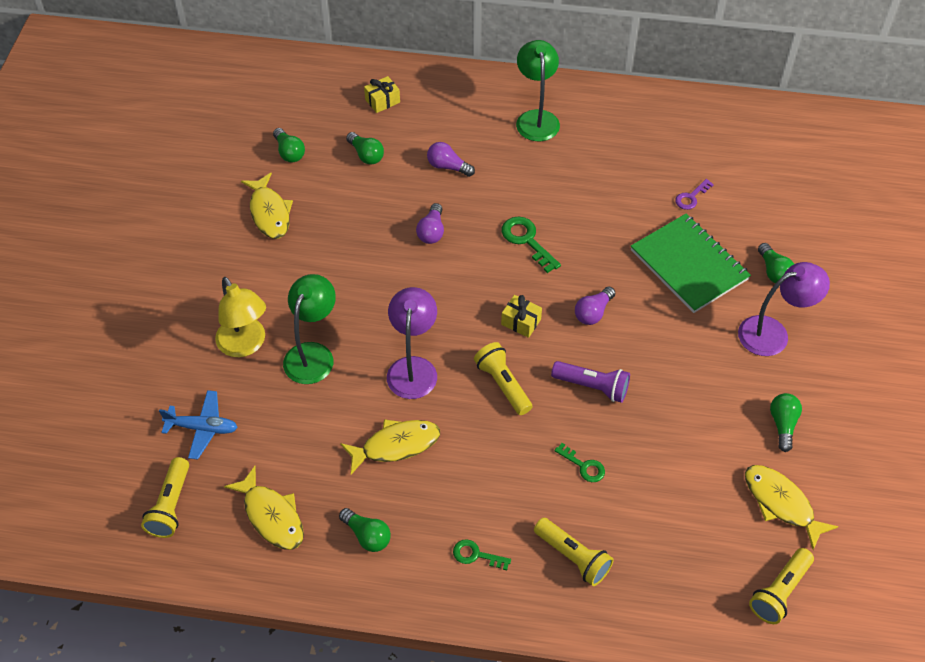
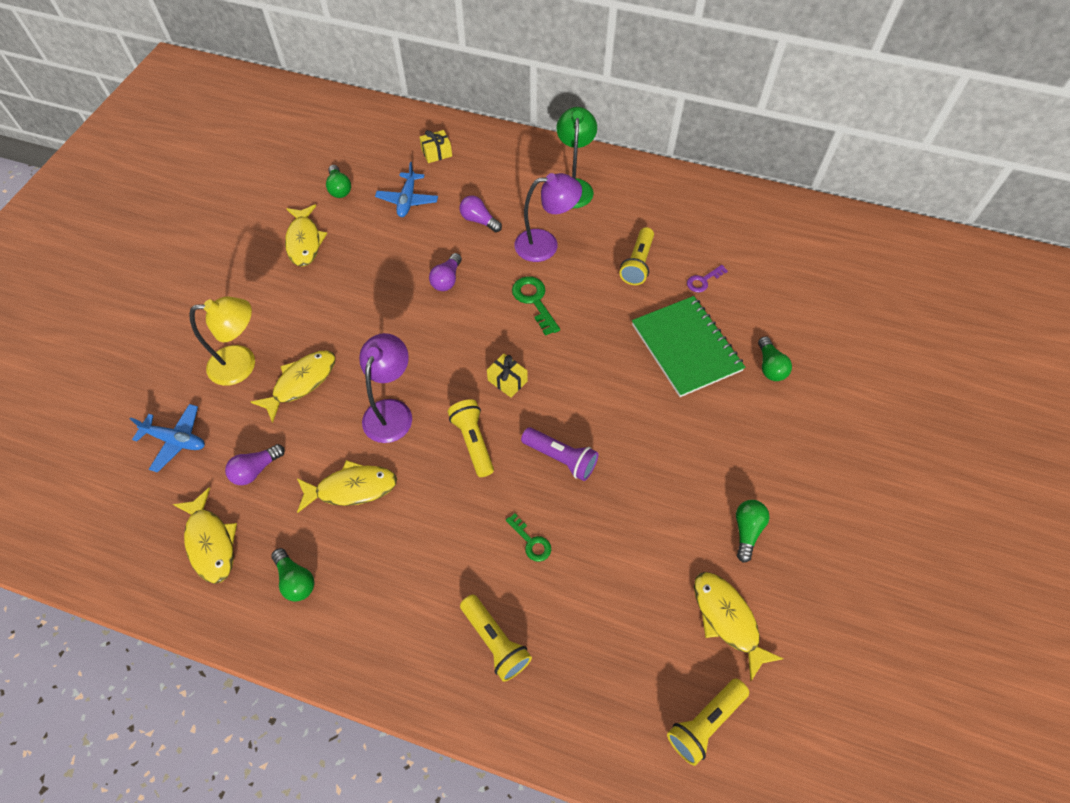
camera: 10 degrees right, 5 degrees up
(171, 505) = (120, 515): yellow flashlight -> yellow flashlight (637, 264)
(245, 345) = (242, 364): yellow lamp -> yellow lamp turned 75 degrees counterclockwise
(313, 354) = (301, 382): green lamp -> yellow fish
(366, 155) = (407, 200): green light bulb -> blue plane
(476, 555) = (397, 621): green key -> none
(593, 312) = (580, 382): purple light bulb -> purple light bulb (256, 470)
(773, 333) = (756, 430): purple lamp -> purple lamp (545, 244)

